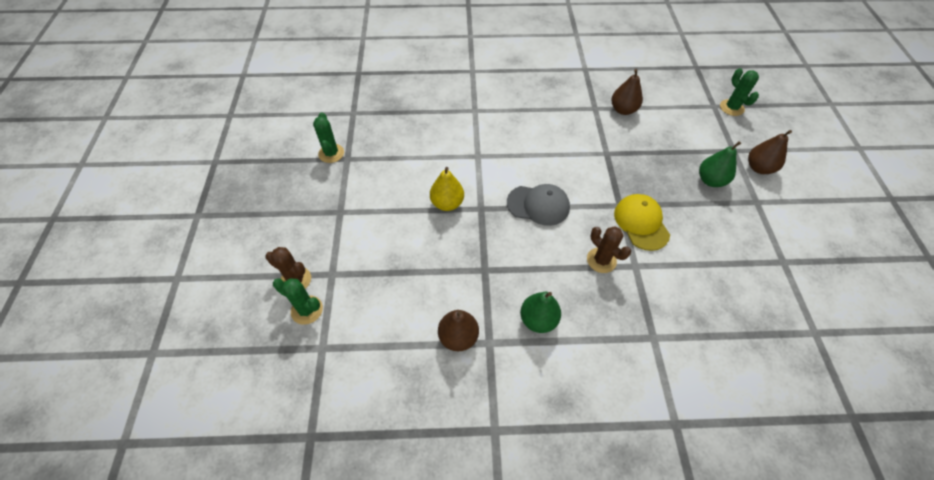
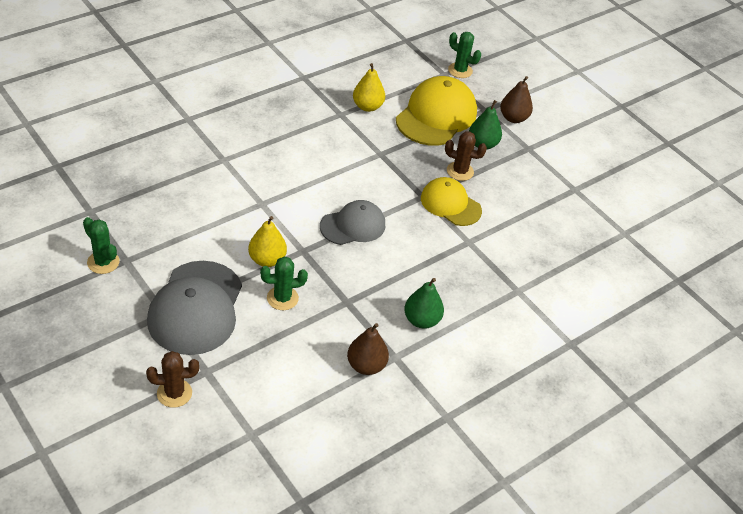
camera: 40 degrees left, 10 degrees down
(307, 310) = (209, 412): green cactus -> green cactus (282, 298)
(365, 218) = (196, 308): none -> grey cap
(601, 260) = (439, 249): brown cactus -> brown cactus (460, 171)
(623, 110) = (367, 106): brown pear -> yellow pear
(681, 139) = (436, 116): none -> yellow cap

